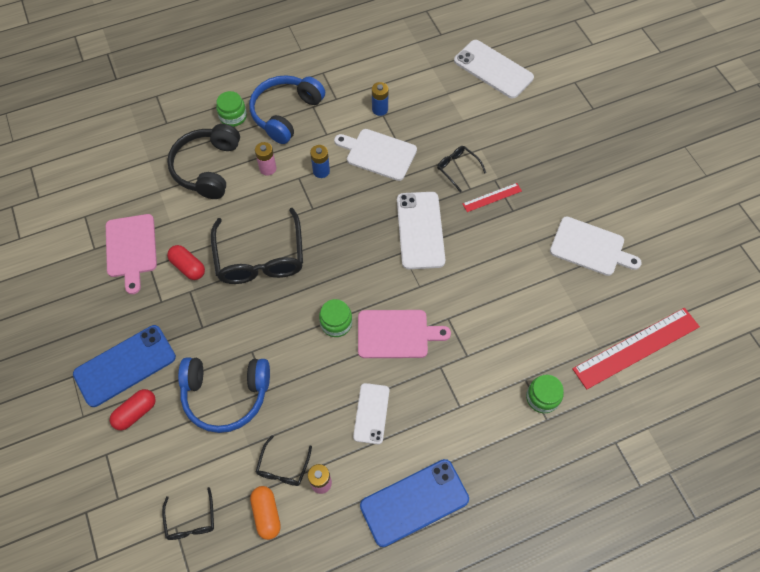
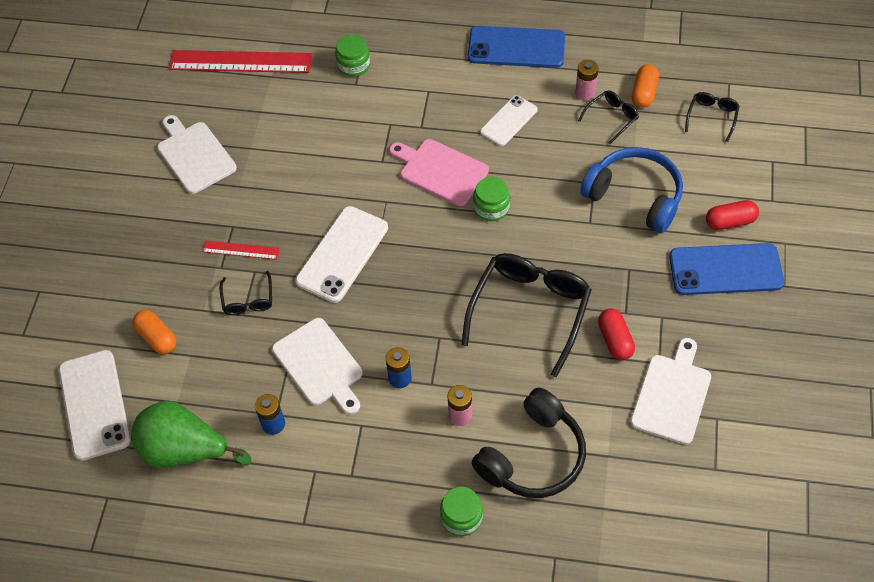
camera: 145 degrees left, 5 degrees down
(131, 249) = (672, 395): pink cutting board -> white cutting board
(286, 113) = (391, 483): blue headphones -> none
(419, 73) = (185, 450): none -> green pear
(493, 119) = (157, 338): none -> orange capsule

